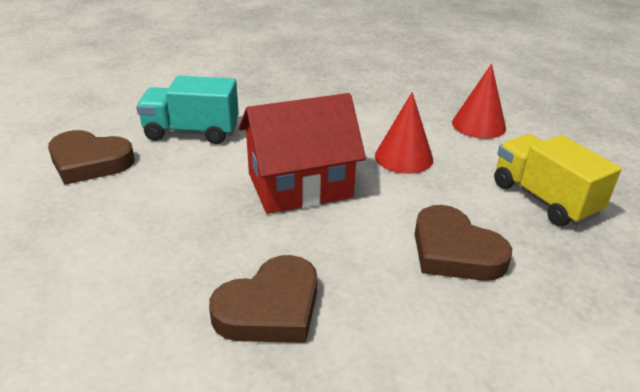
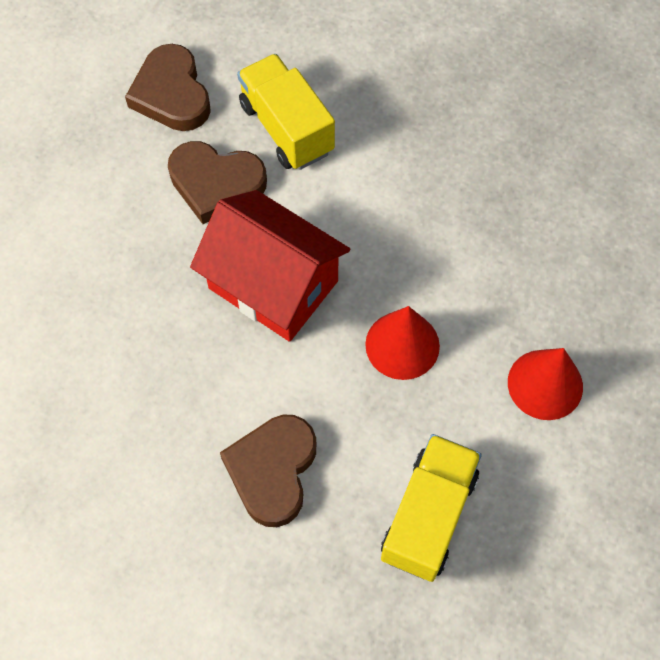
camera: 55 degrees right, 30 degrees up
(191, 132) = (286, 128): turquoise truck -> yellow truck
(270, 308) = (99, 372): brown heart -> brown heart (216, 184)

